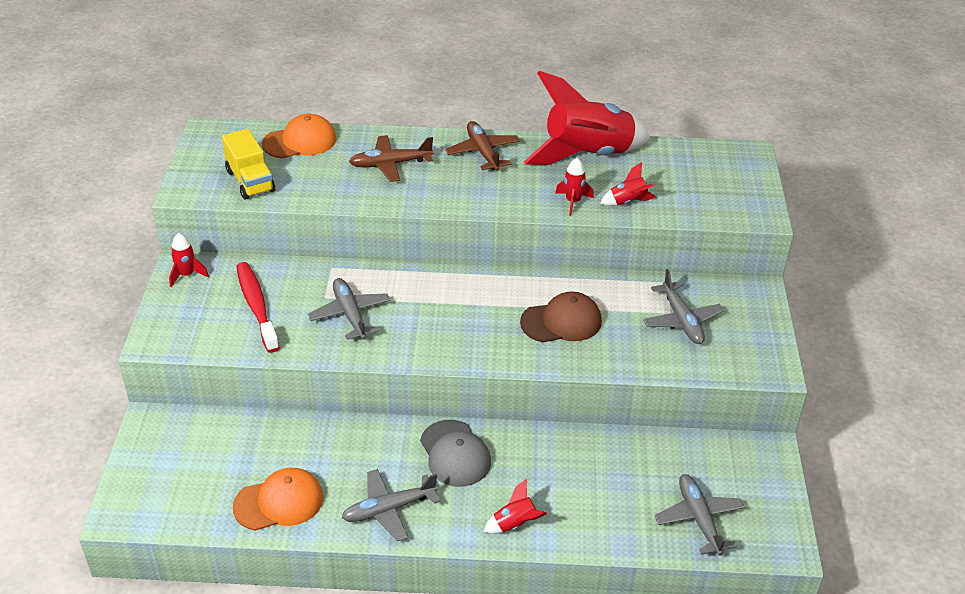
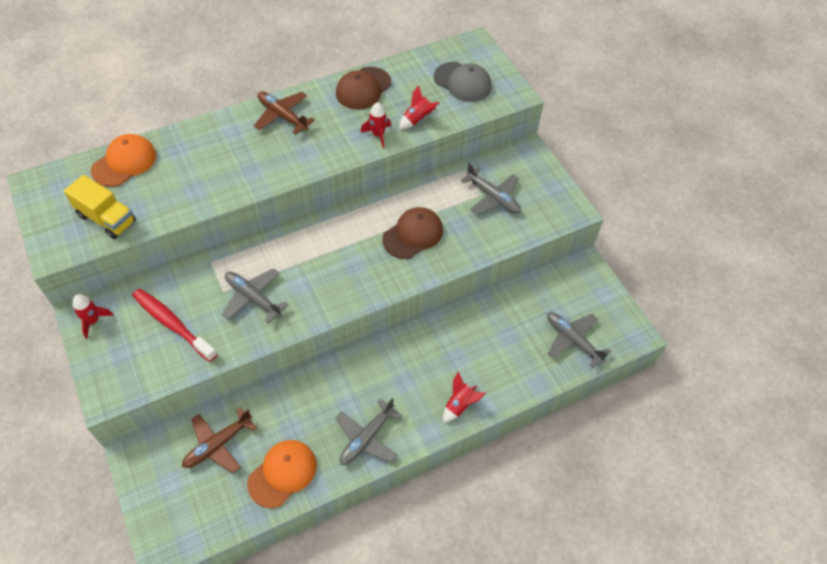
camera: 30 degrees left, 15 degrees up
(390, 164) = (215, 156): brown plane -> brown plane (218, 444)
(455, 453) = (385, 369): grey cap -> grey cap (462, 82)
(587, 155) = (363, 88): red rocket -> brown cap

